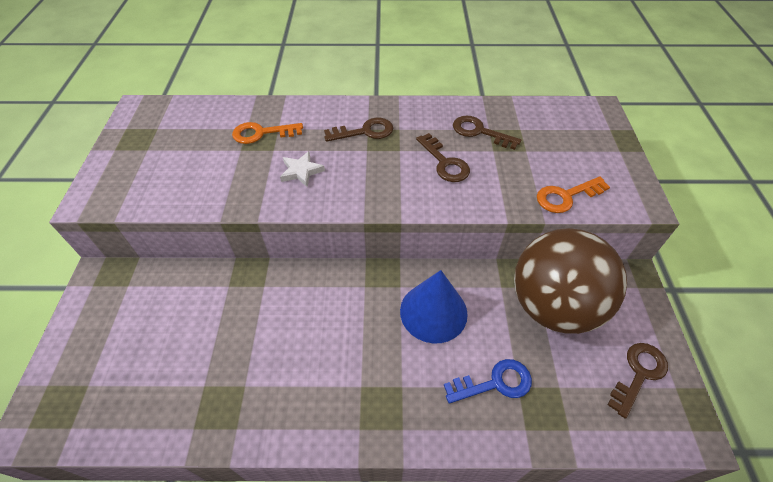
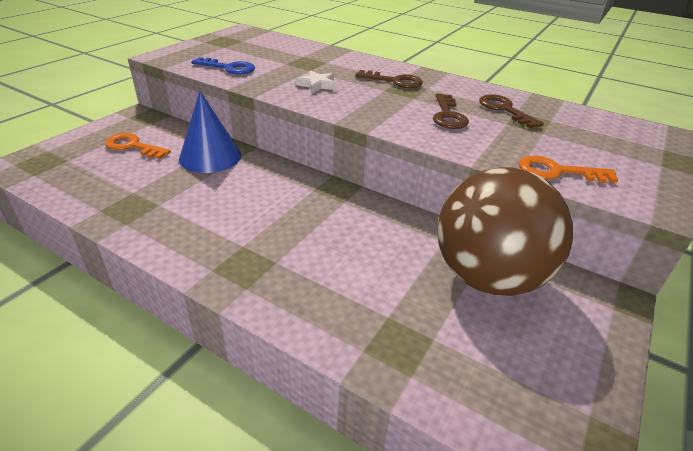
camera: 30 degrees right, 15 degrees down
(262, 133) = (311, 61): orange key -> orange key (133, 146)
(433, 312) = (357, 229): blue cone -> blue cone (210, 157)
(495, 383) = (366, 301): blue key -> blue key (229, 68)
(638, 374) = (546, 377): brown key -> none

